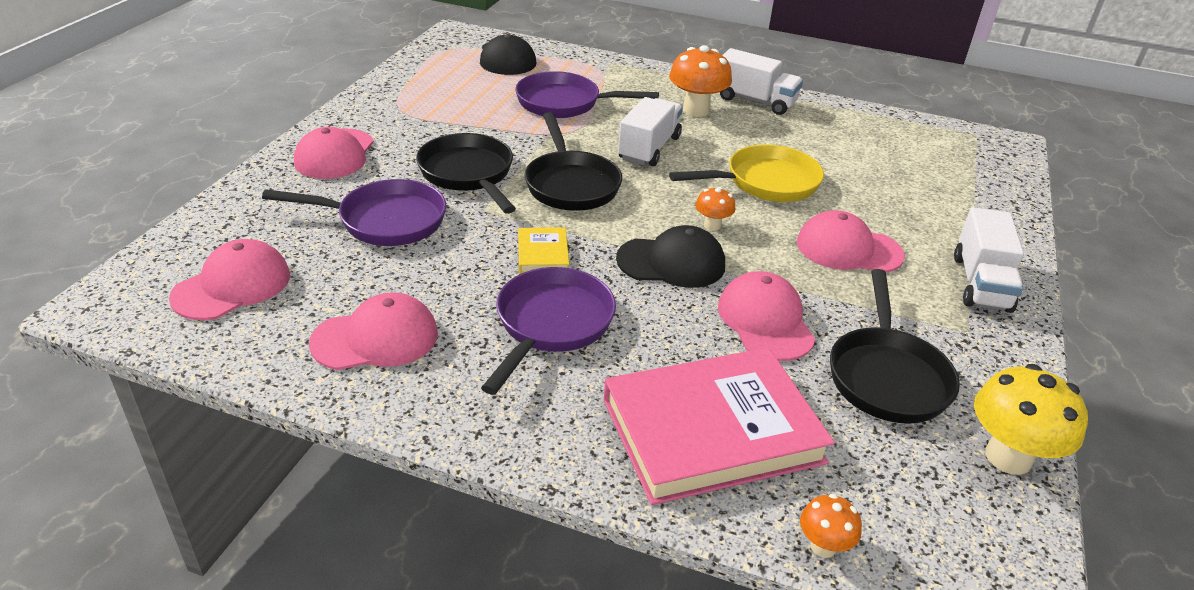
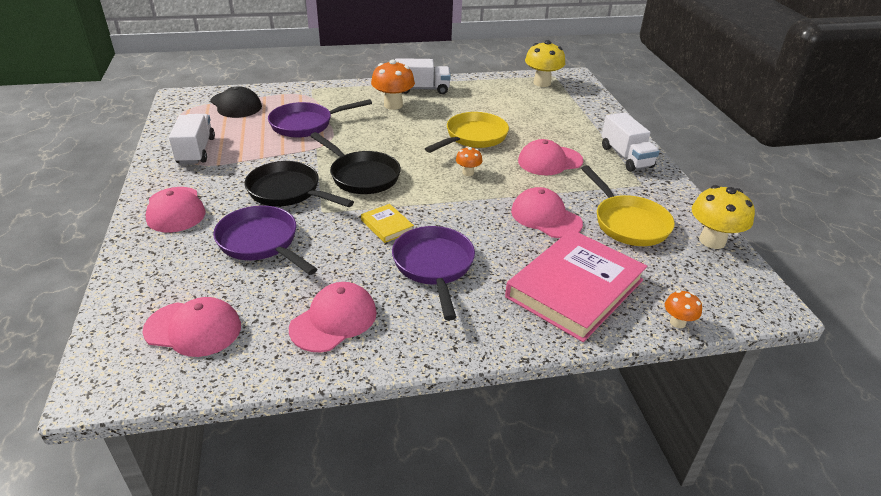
camera: 30 degrees left, 0 degrees up
(232, 286) = (193, 329): pink cap -> pink cap turned 90 degrees clockwise
(385, 221) = (261, 242): purple pan -> purple pan turned 105 degrees counterclockwise
(649, 148) = (388, 138): white truck -> white truck (196, 151)
(671, 262) = (466, 203): black cap -> none
(887, 376) = (628, 223): black pan -> yellow pan
(945, 139) = (542, 83): none -> yellow mushroom

